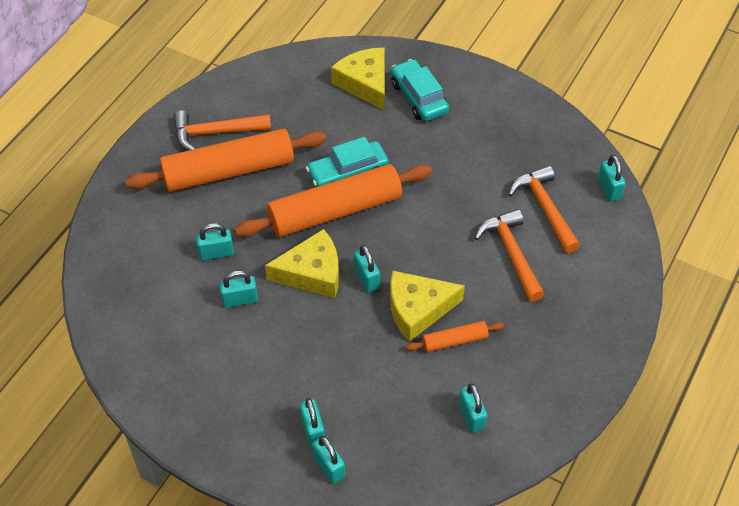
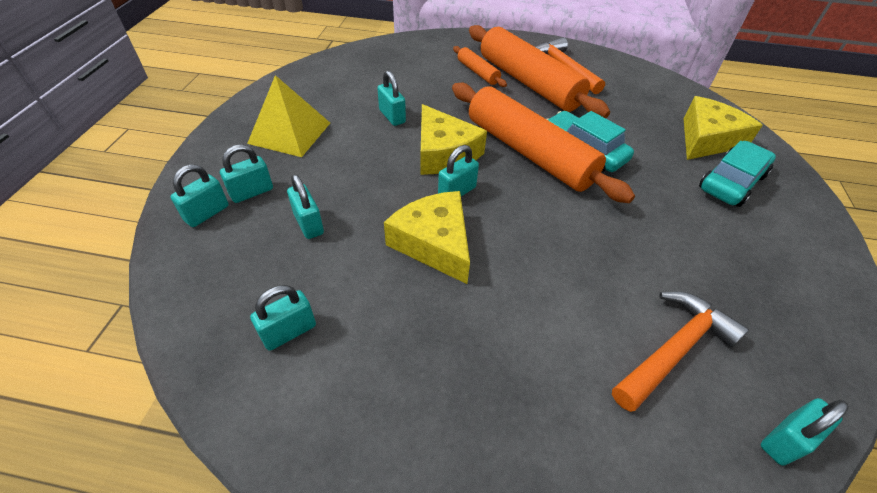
camera: 70 degrees right, 5 degrees down
(216, 253) = (436, 94): turquoise padlock -> turquoise padlock (308, 224)
(232, 391) = (290, 133): none -> yellow pyramid
(454, 341) = (401, 288): orange rolling pin -> orange rolling pin (477, 72)
(511, 254) = (568, 323): orange hammer -> none

